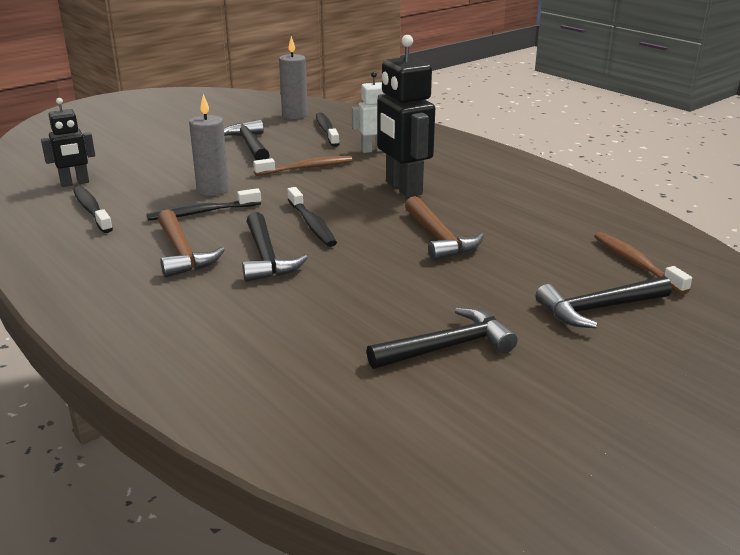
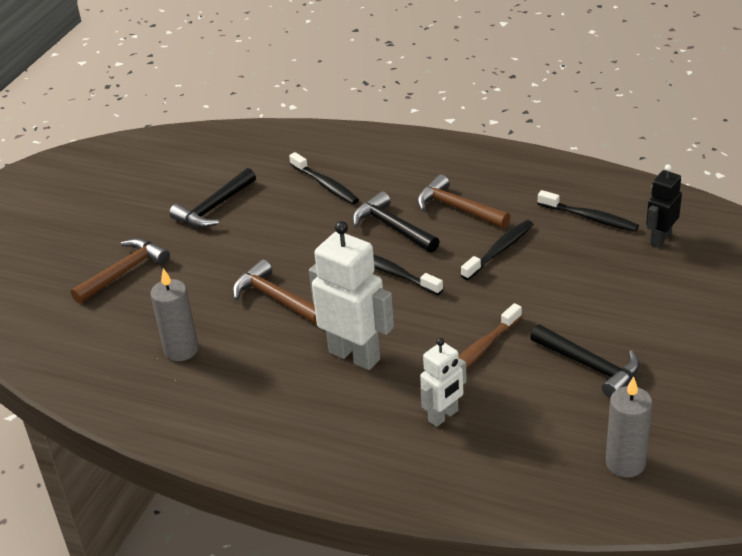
camera: 155 degrees right, 10 degrees up
(213, 190) = (529, 280): grey candle -> grey candle (181, 350)
(326, 130) = (541, 439): black toothbrush -> black toothbrush (325, 185)
(403, 188) = (355, 355): black robot -> white robot
(598, 309) = (124, 272): black hammer -> brown hammer
(636, 263) = (101, 331): brown toothbrush -> none

